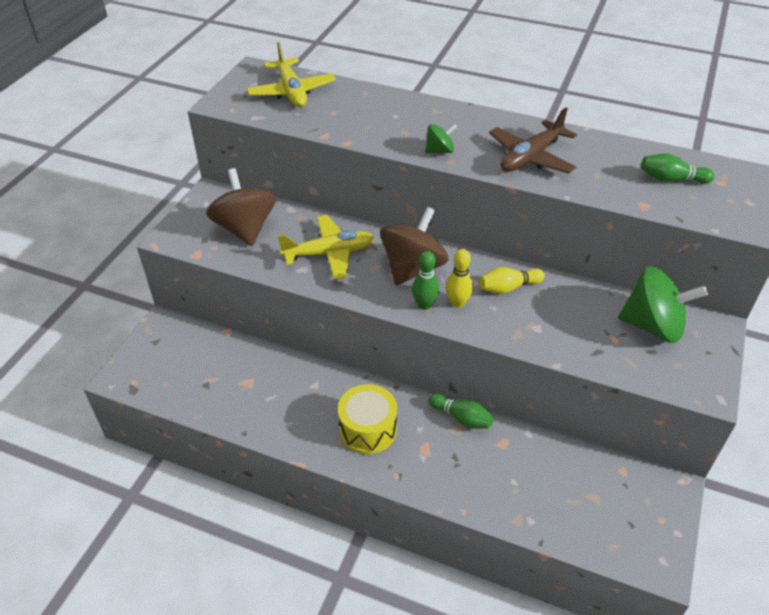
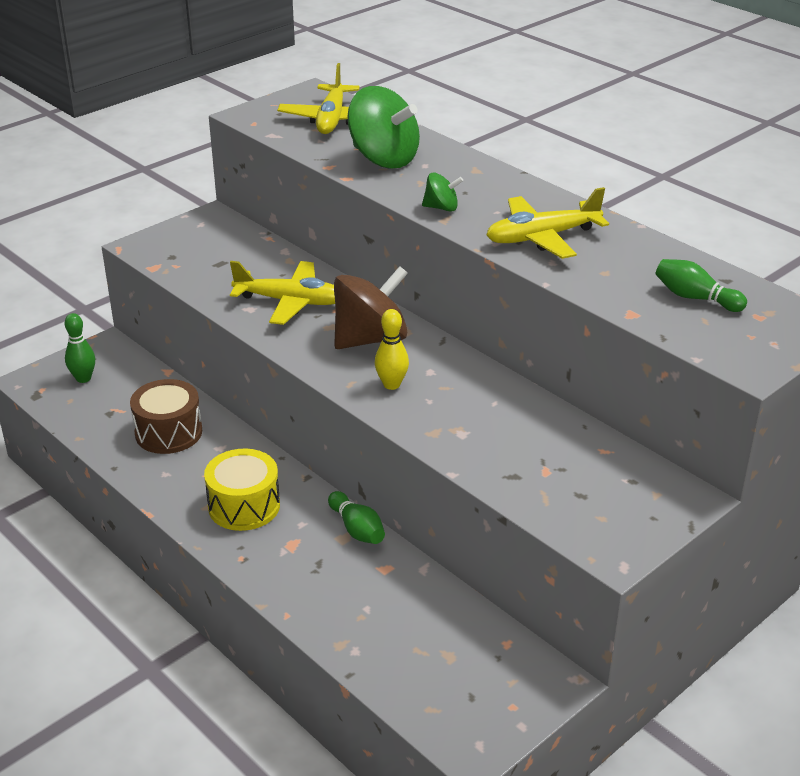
camera: 25 degrees right, 10 degrees down
(245, 229) = (221, 257): brown spinning top -> none
(266, 386) = (168, 432): none -> brown drum
(424, 305) = (352, 376): green bowling pin -> green bowling pin (83, 378)
(508, 287) = (464, 387): yellow bowling pin -> none
(531, 157) = (542, 237): brown plane -> yellow plane
(652, 326) = (606, 472): green spinning top -> green spinning top (383, 159)

